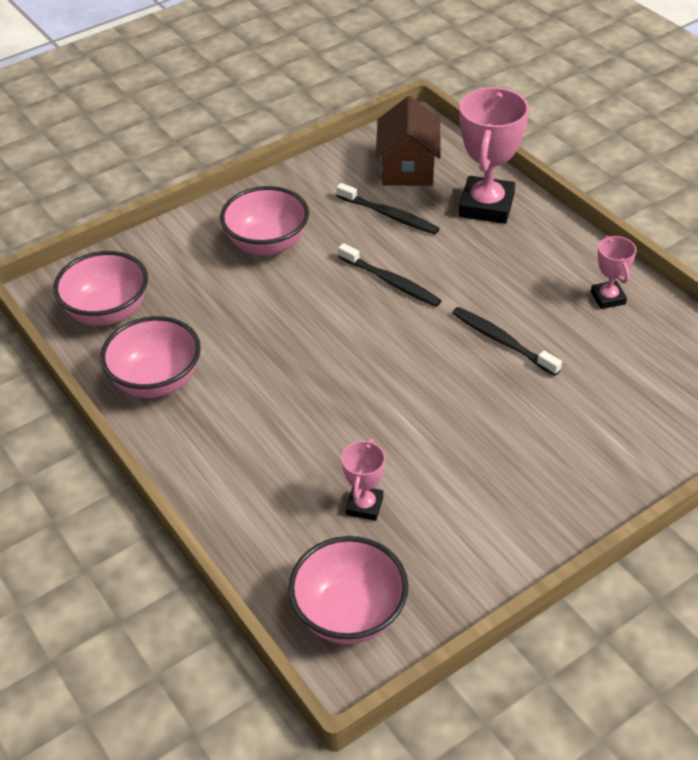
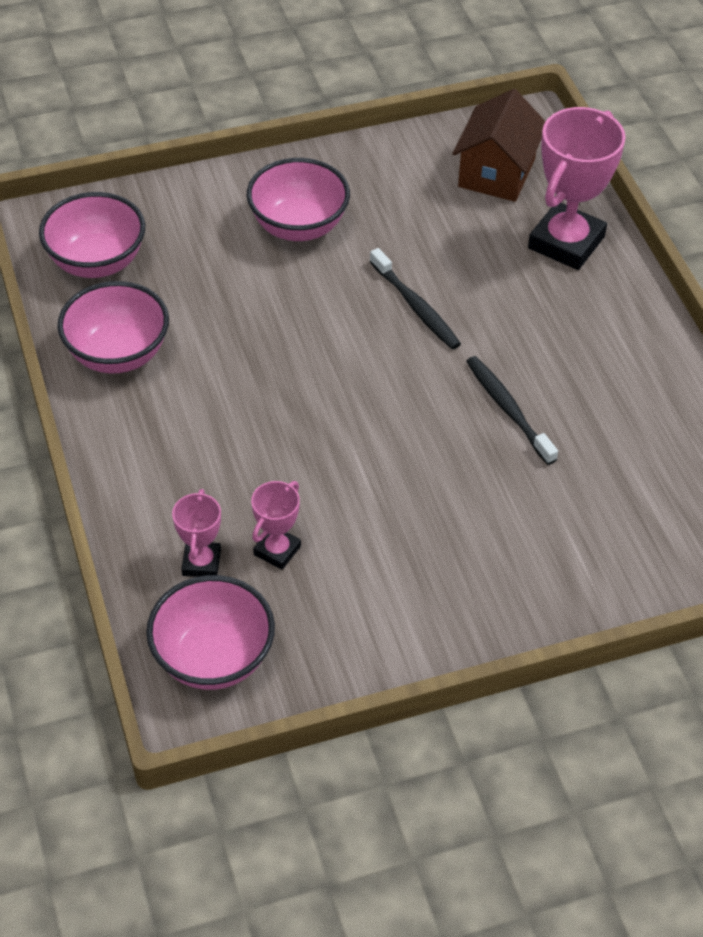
camera: 15 degrees right, 5 degrees up
(389, 215) = (449, 226): black toothbrush -> none
(608, 298) = (653, 390): pink trophy -> pink trophy (201, 562)

